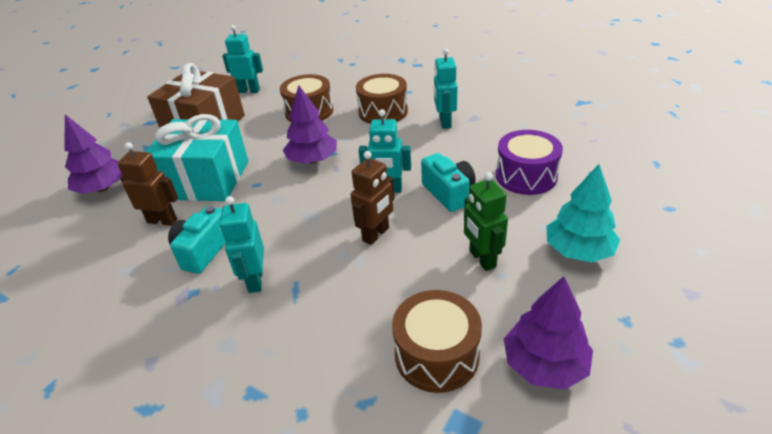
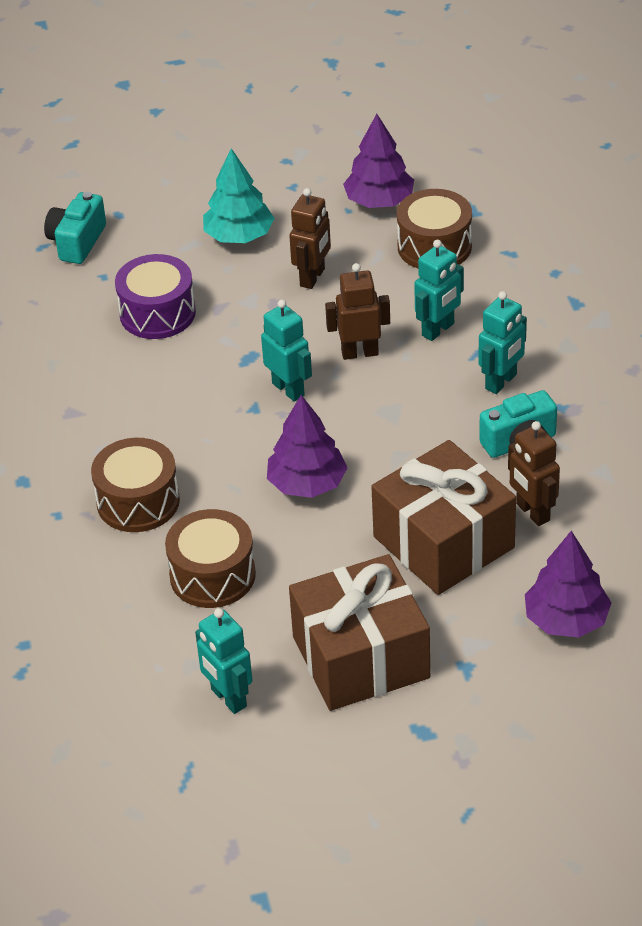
camera: 135 degrees left, 5 degrees up
(205, 180) = (444, 542): turquoise gift -> brown gift
(444, 122) = (108, 430): turquoise robot -> turquoise robot (438, 330)
(449, 193) = (245, 346): turquoise camera -> turquoise camera (77, 242)
(482, 259) = (313, 277): green robot -> brown robot

